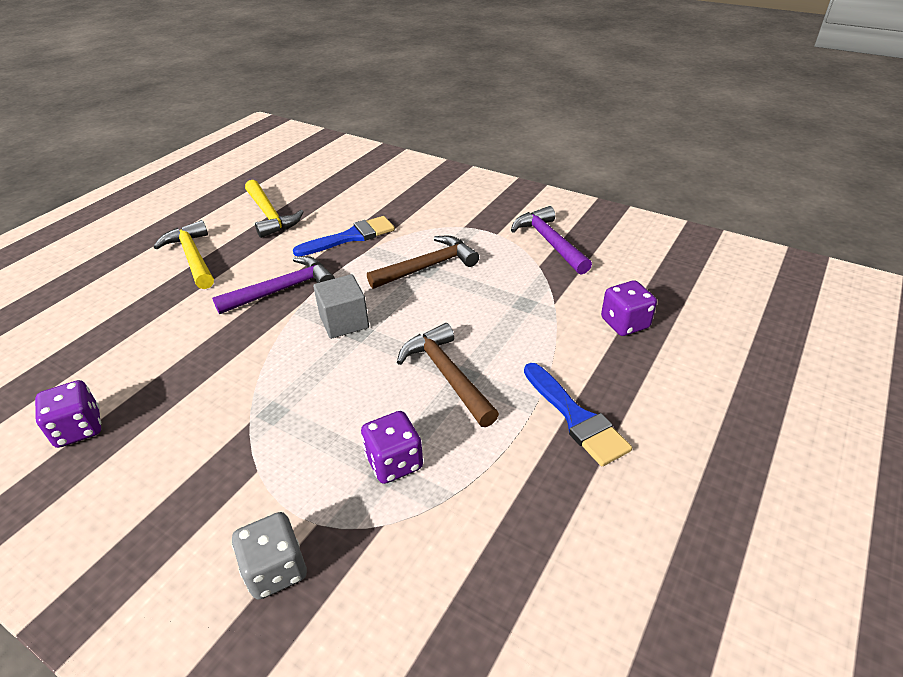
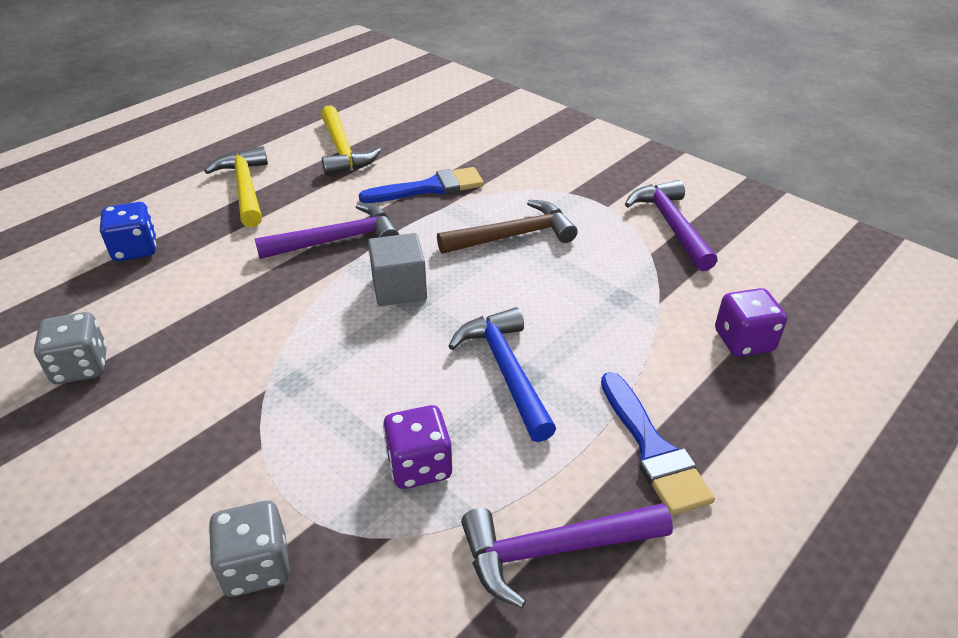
camera: 10 degrees right, 0 degrees up
(79, 429) = (81, 367): purple dice -> grey dice
(105, 321) = (135, 249): none -> blue dice
(447, 375) = (506, 371): brown hammer -> blue hammer
(517, 510) = (553, 550): none -> purple hammer

